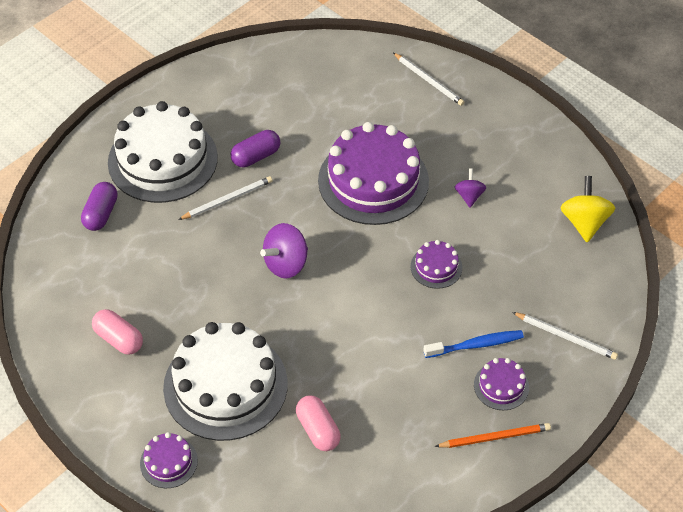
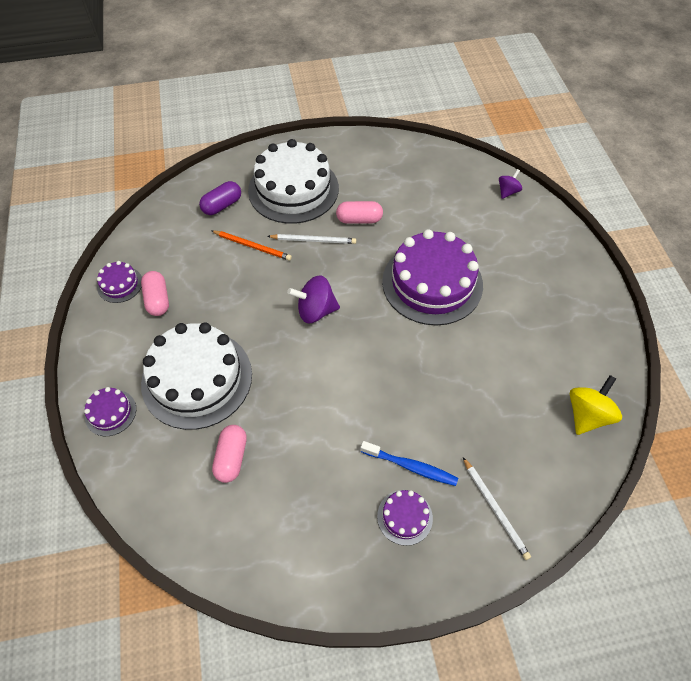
camera: 35 degrees right, 5 degrees up
(256, 156) = (359, 219): purple capsule -> pink capsule
(429, 81) = (537, 228): white pencil -> none
(436, 267) = (428, 380): purple cake -> purple cake (120, 284)
(469, 196) = (501, 336): purple spinning top -> purple spinning top (507, 191)
(495, 437) = (364, 560): orange pencil -> orange pencil (252, 246)

